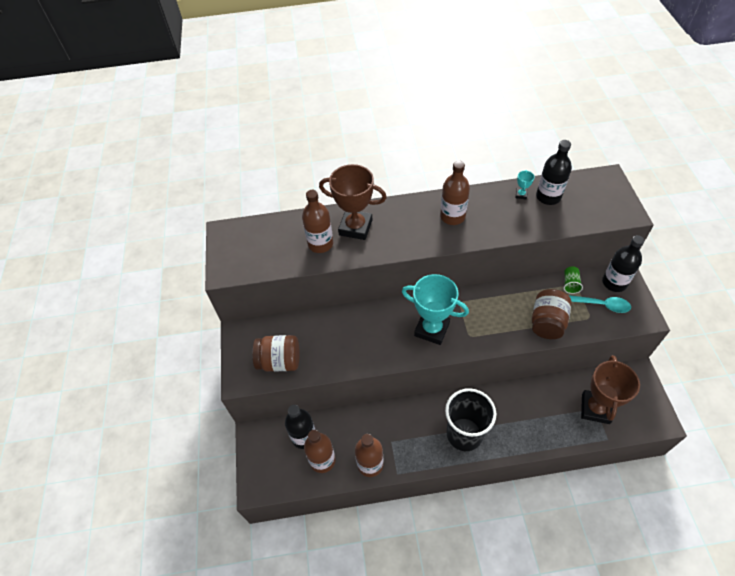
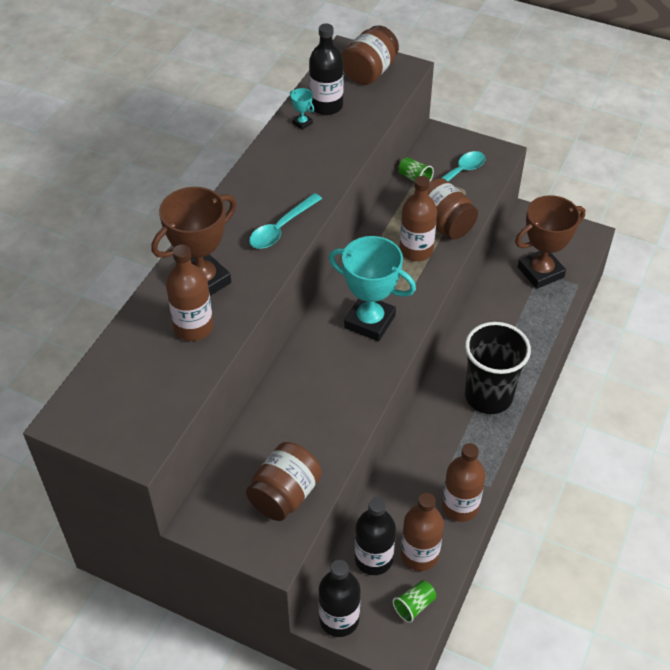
camera: 60 degrees left, 5 degrees down
(287, 477) = (414, 605): none -> green cup
(426, 237) = (281, 228): none -> turquoise spoon
(432, 329) = (369, 321): turquoise trophy -> turquoise trophy turned 60 degrees clockwise
(452, 216) = (275, 191): brown bottle -> brown bottle (416, 251)
(595, 408) = (540, 272): brown trophy -> brown trophy turned 75 degrees counterclockwise
(603, 199) = (369, 72): none -> brown jar
(614, 282) = (442, 148): black bottle -> black bottle (339, 619)

